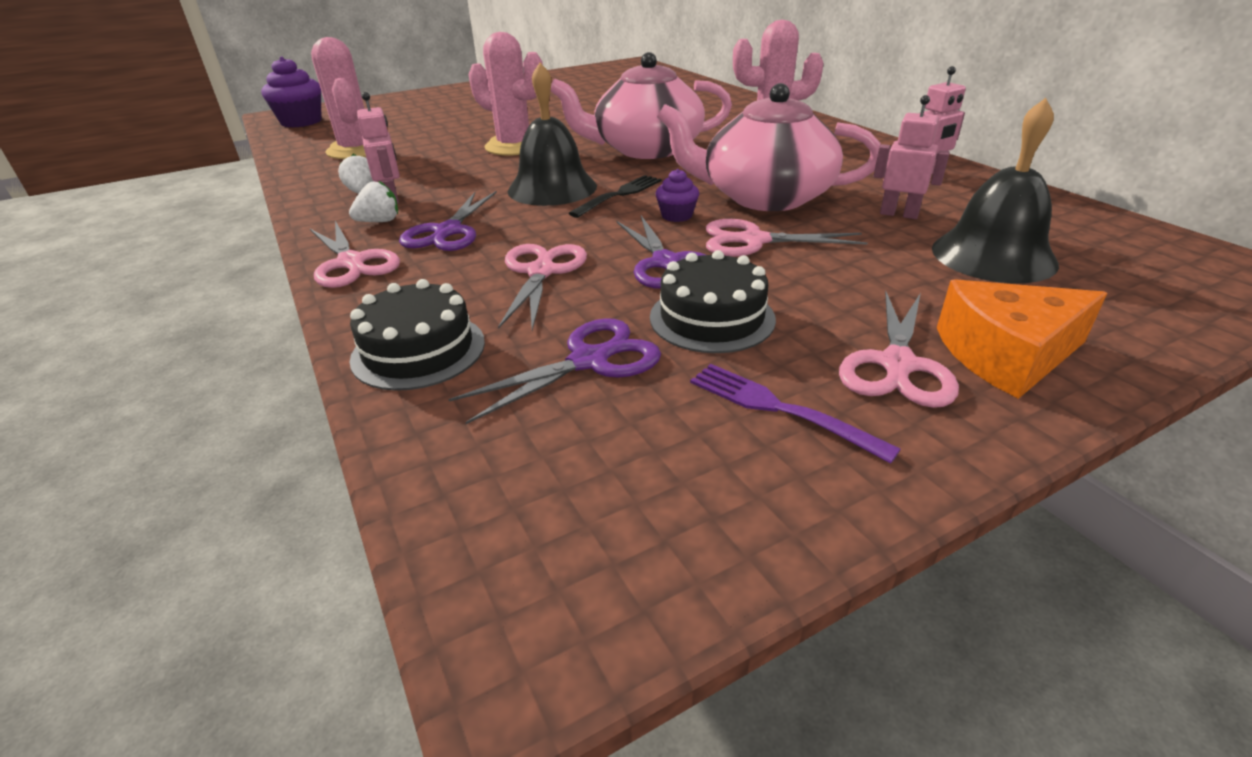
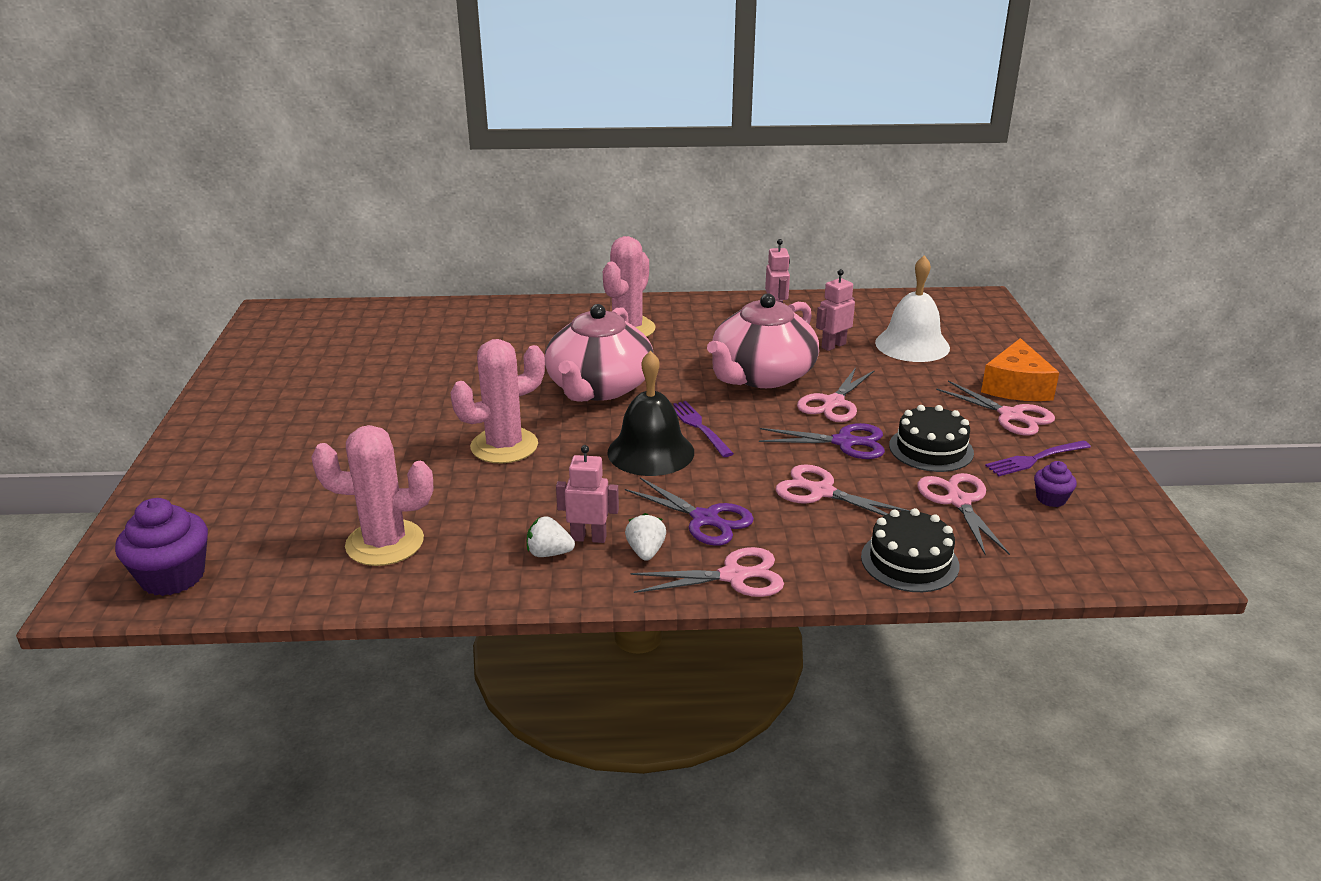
camera: 65 degrees left, 5 degrees down
(589, 361) = (958, 501): purple scissors -> pink scissors
(619, 195) = (699, 427): black fork -> purple fork
(676, 216) = (765, 416): purple cupcake -> purple cupcake (1051, 499)
(993, 255) = (912, 345): black bell -> white bell

